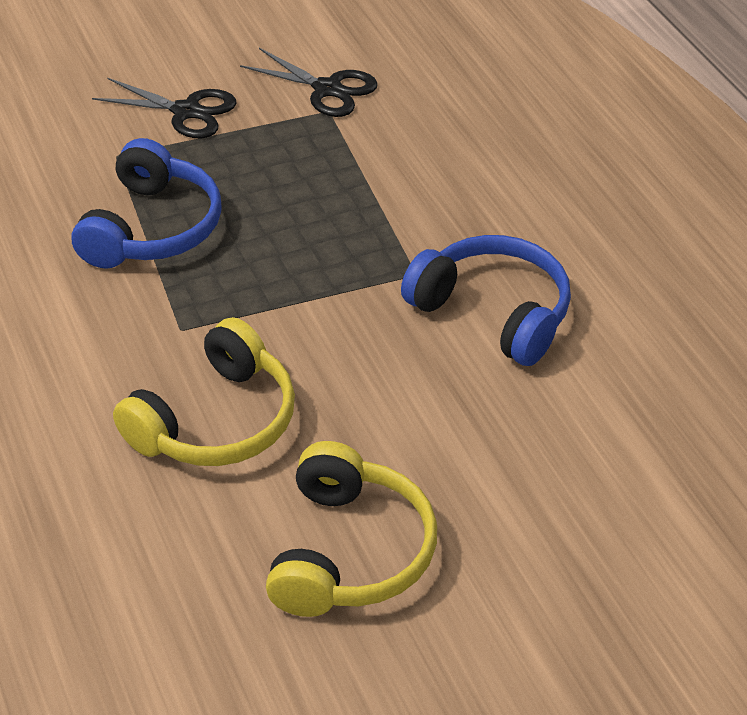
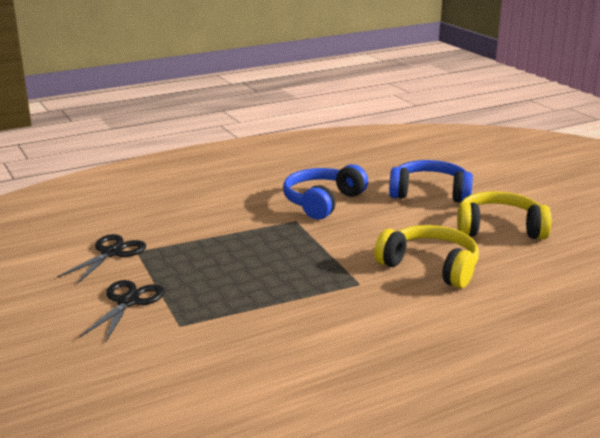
camera: 95 degrees left, 20 degrees down
(152, 228) = (263, 302): blue headphones -> blue headphones (430, 193)

